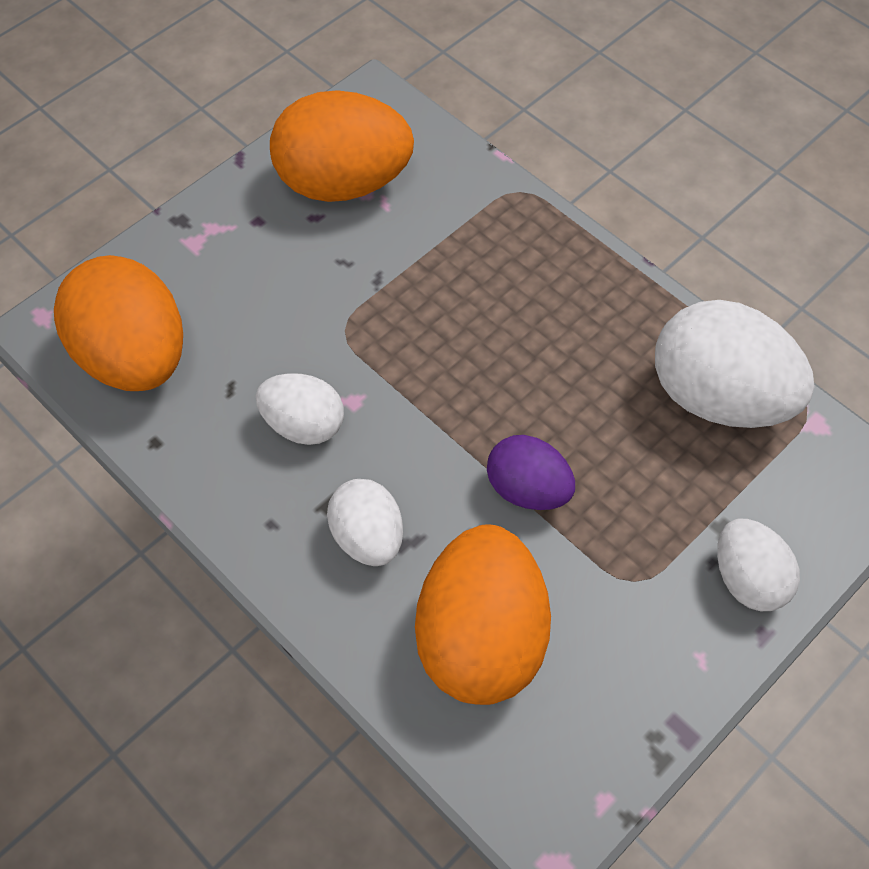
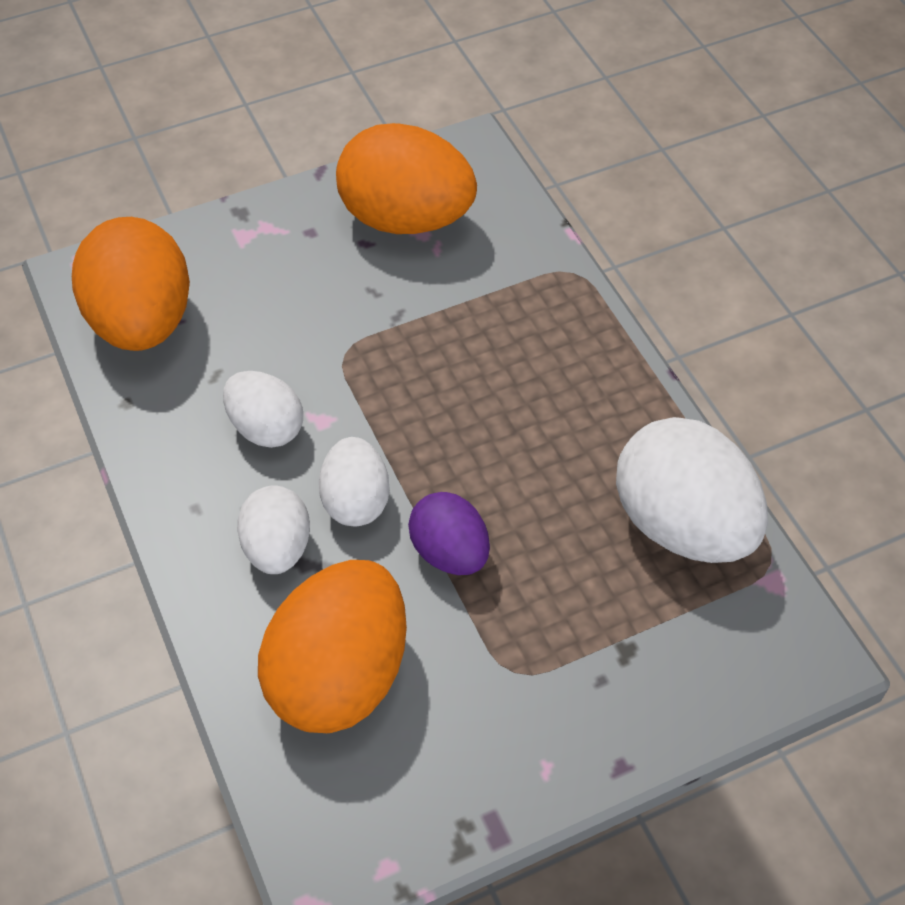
camera: 20 degrees right, 5 degrees down
(748, 579) = (629, 708): white egg -> white egg (356, 501)

